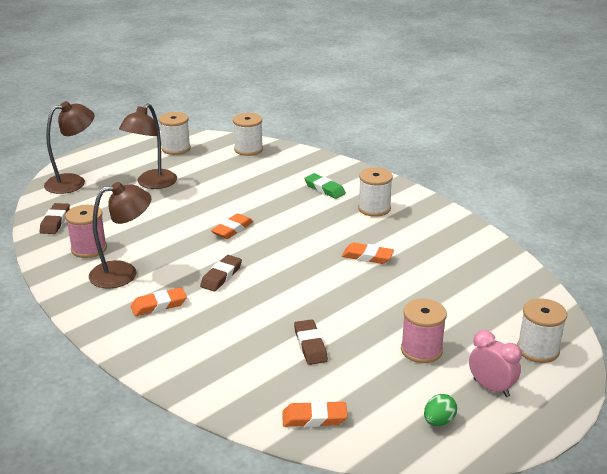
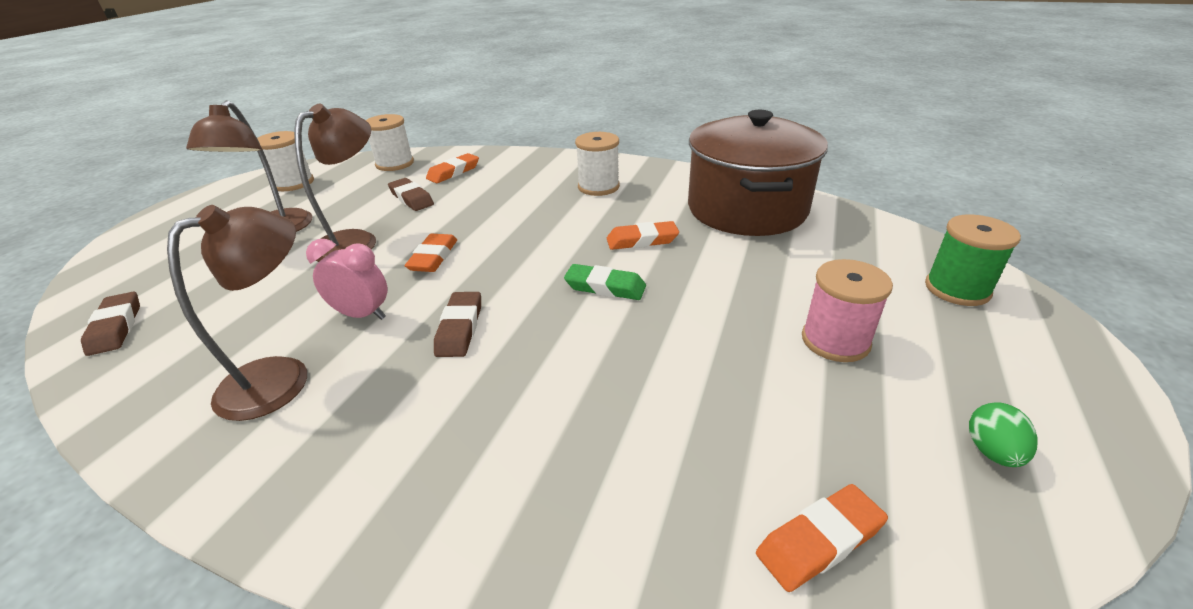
camera: 25 degrees left, 5 degrees up
(73, 182) = (138, 259): brown lamp -> brown lamp (356, 241)
(89, 248) = (197, 354): pink spool -> none
(159, 305) = (378, 415): orange eraser -> orange eraser (453, 172)
(310, 345) = (683, 393): brown eraser -> brown eraser (411, 198)
(324, 189) = (522, 181): green eraser -> green eraser (605, 287)
(462, 256) = (746, 209): none -> brown pot
(491, 388) = (979, 363): pink clock -> pink clock (362, 315)
(538, 350) = (957, 289): white spool -> green spool

